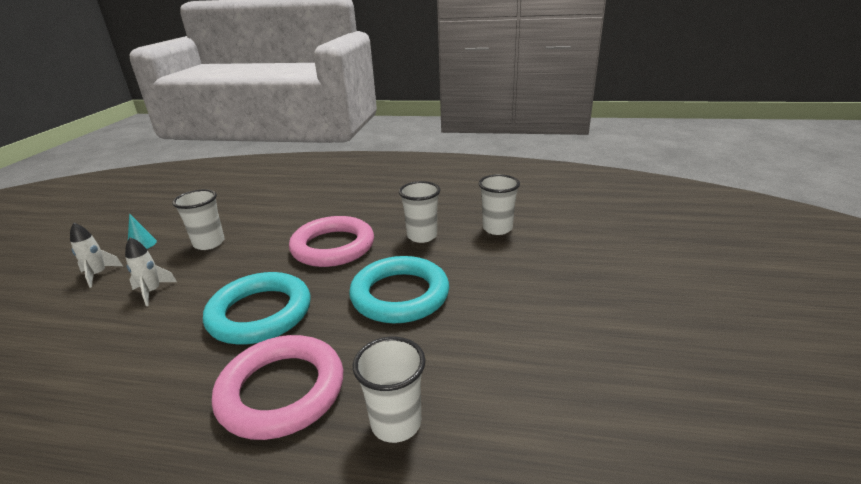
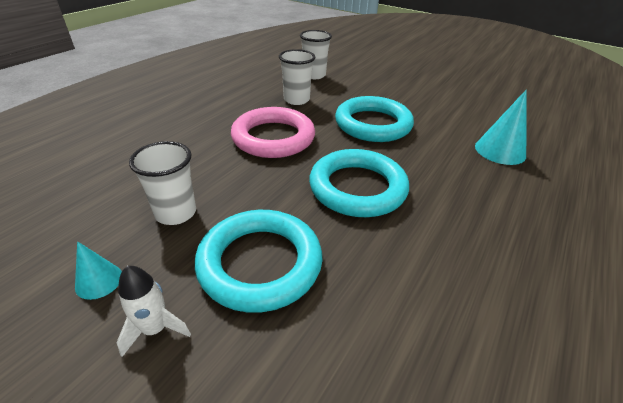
camera: 70 degrees left, 10 degrees up
(152, 292) = (260, 263): white rocket -> turquoise ring
(282, 391) = (462, 187): pink ring -> none
(396, 423) = (500, 151): white cup -> turquoise cone

